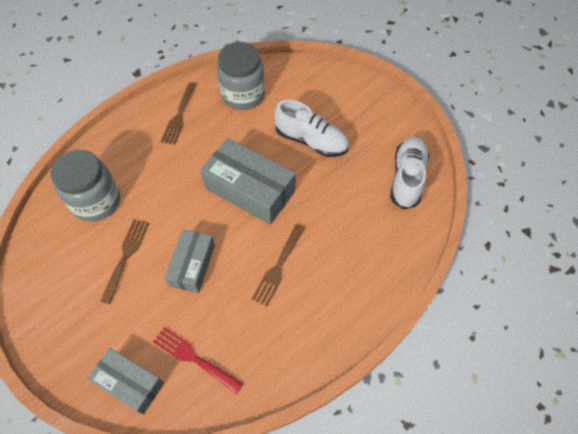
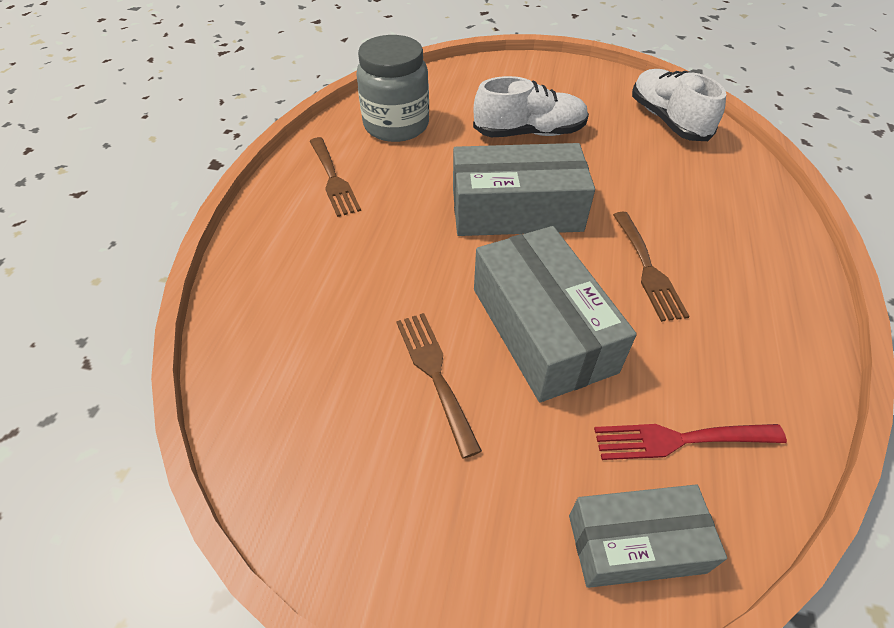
camera: 35 degrees left, 10 degrees down
(96, 201) = (311, 332): grey jar -> none
(192, 265) = (542, 329): grey box -> grey box, size x1.61

